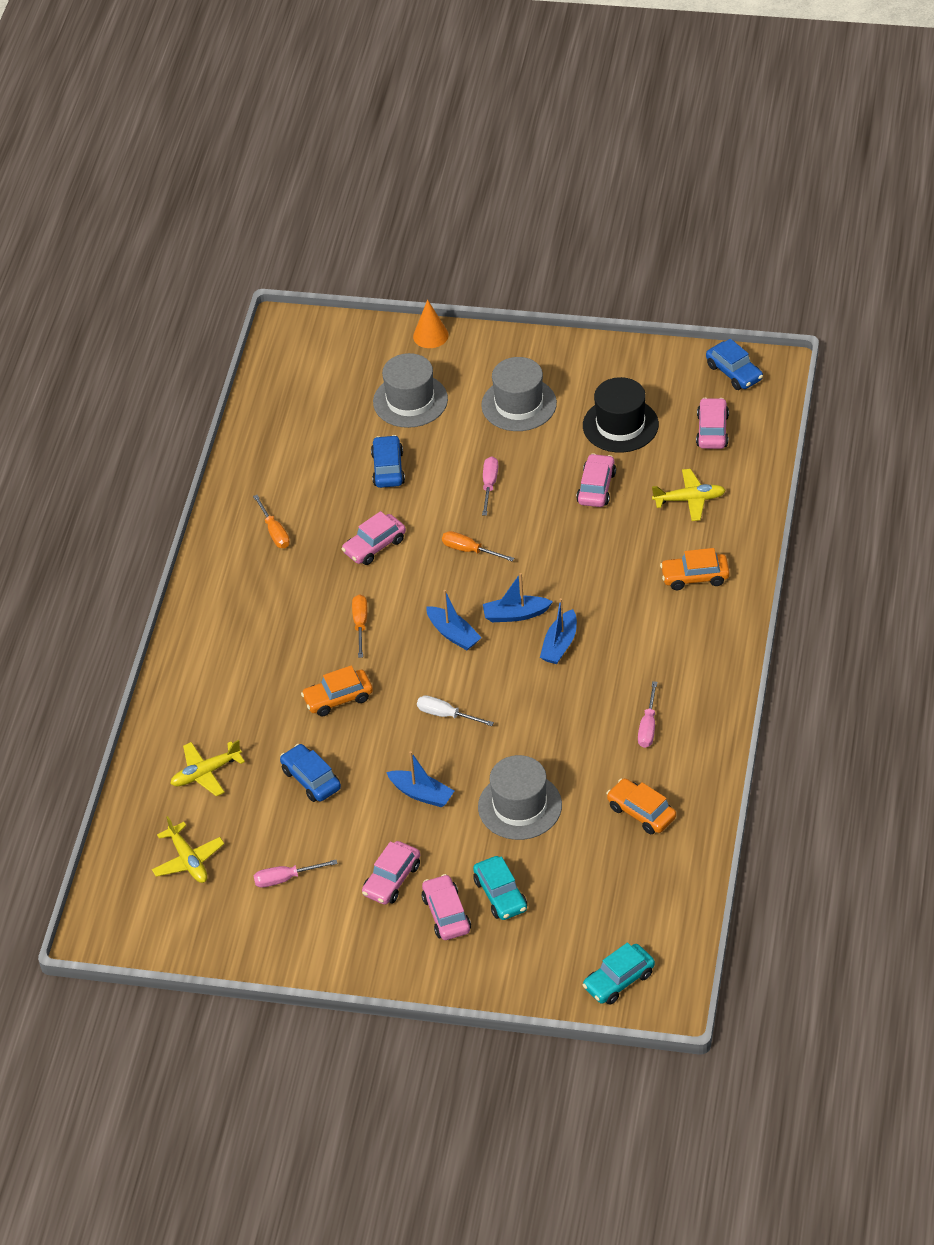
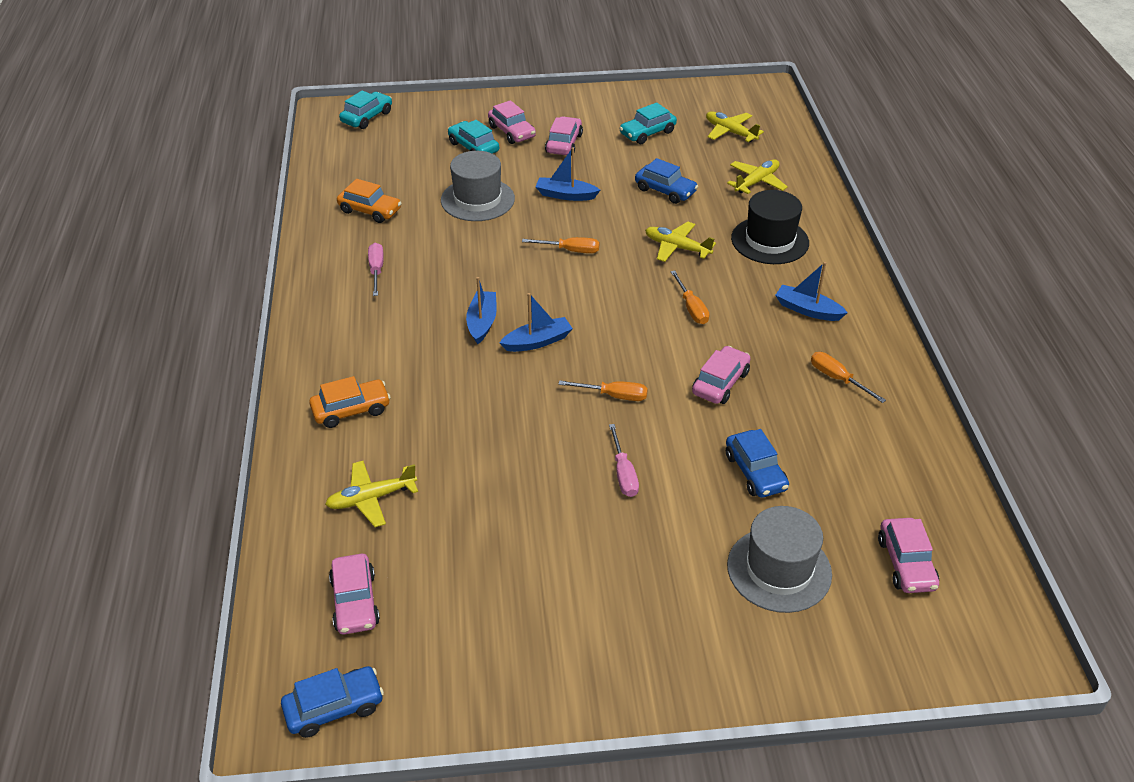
camera: 160 degrees right, 5 degrees down
(286, 878) = (647, 133): pink screwdriver -> turquoise car
(338, 698) = (677, 247): orange car -> yellow plane
(430, 335) = (808, 684): orange cone -> none
(446, 715) = (570, 250): white screwdriver -> orange screwdriver
(453, 634) = (594, 314): blue boat -> blue boat (807, 310)
(519, 404) = (631, 592): grey hat -> none
(596, 487) = (491, 493): pink car -> pink car (906, 563)
(620, 425) = (483, 586): black hat -> black hat (770, 240)
(734, 372) = (334, 708): blue car -> blue car turned 120 degrees clockwise

